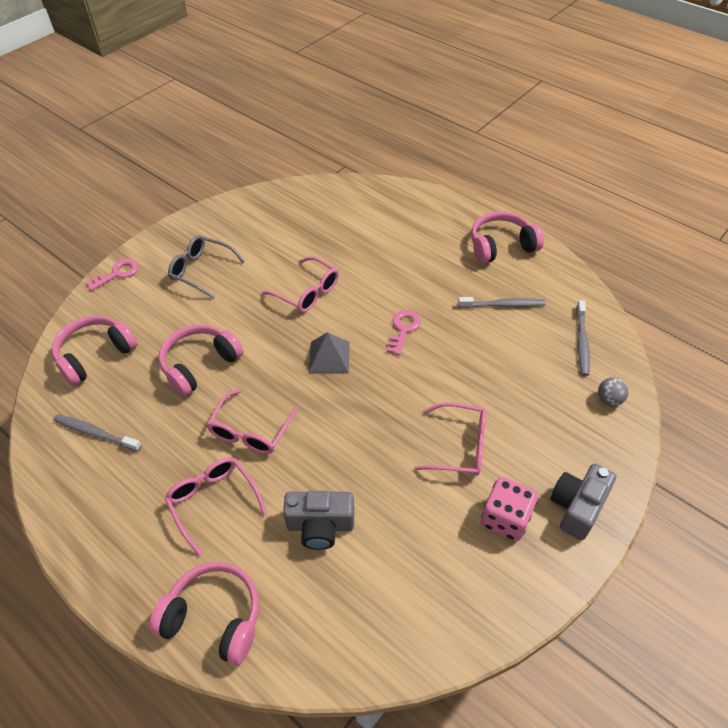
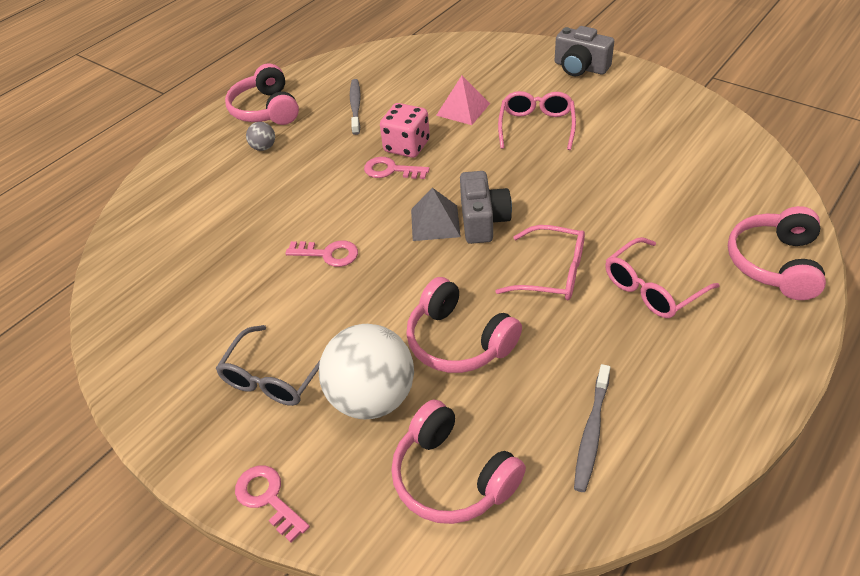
camera: 90 degrees left, 5 degrees down
(168, 317) = (372, 398): none -> white ball
(307, 292) = (328, 254): pink glasses -> pink key
(320, 526) = (650, 204): grey camera -> grey camera (483, 221)
(494, 386) = (463, 109): none -> pink pyramid
(505, 518) = (603, 100): pink dice -> pink dice (407, 146)
(582, 342) = (404, 63): grey toothbrush -> none
(609, 400) = (469, 51): grey ball -> grey ball (263, 147)

